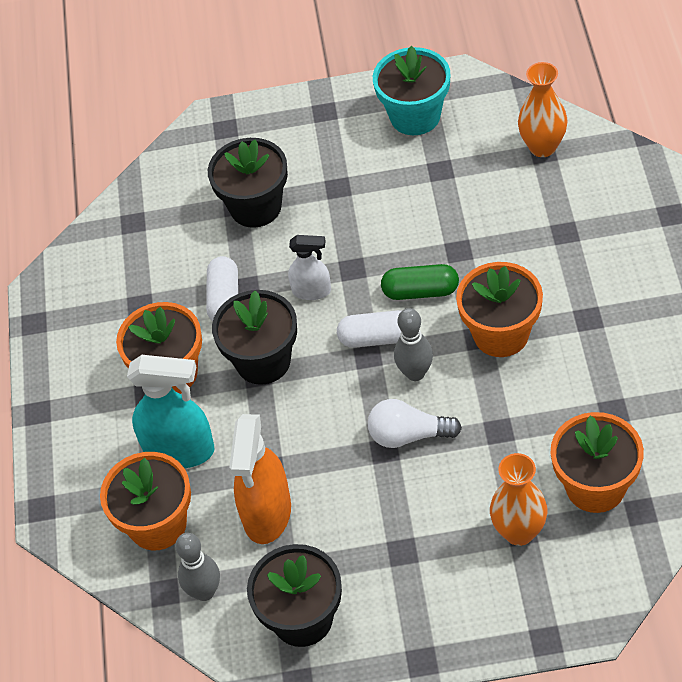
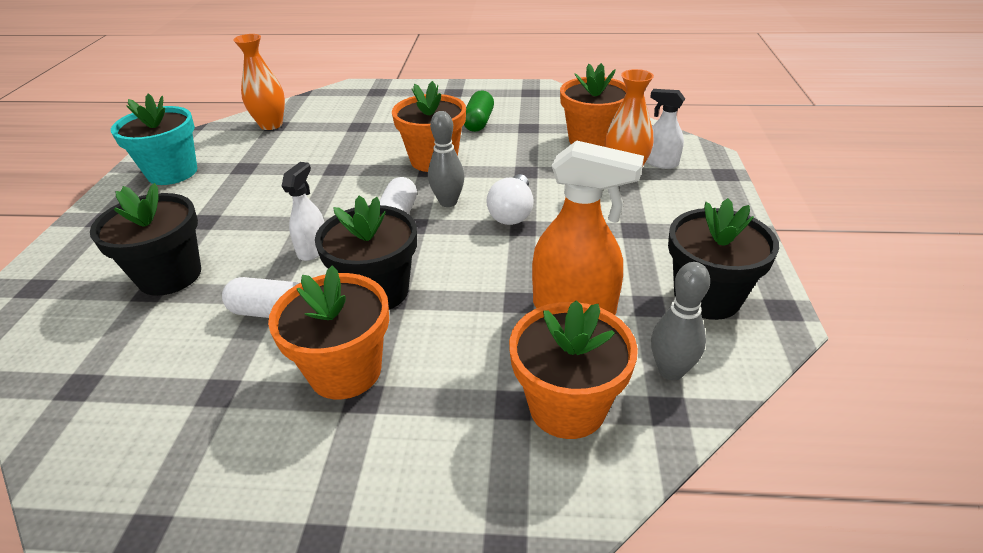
camera: 85 degrees left, 15 degrees down
(180, 450) = (464, 373): turquoise spray bottle -> none
(420, 291) = (363, 190): green capsule -> green capsule (478, 122)
(555, 568) = (660, 163): none -> white spray bottle

